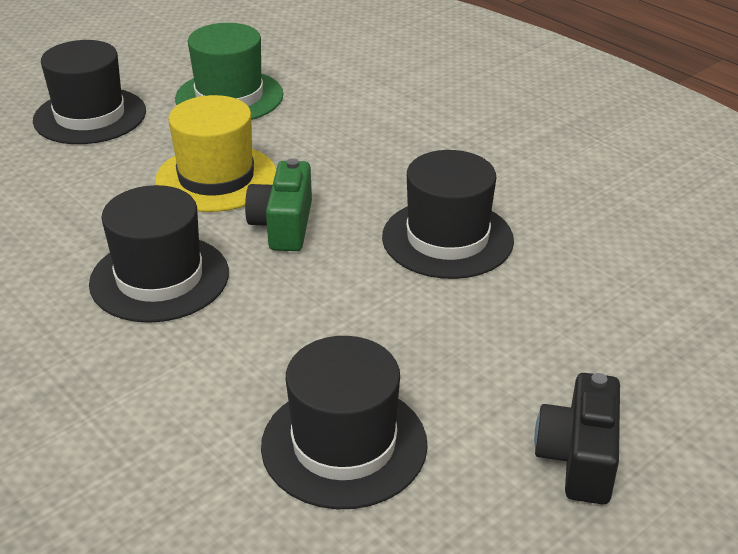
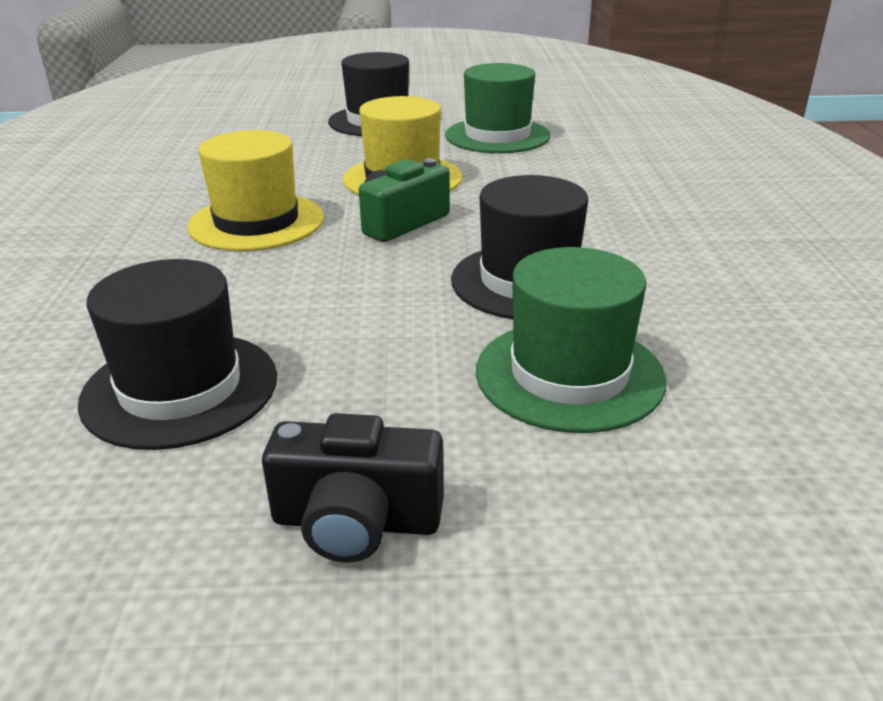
camera: 40 degrees right, 5 degrees down
(159, 278) = (256, 222): black hat -> yellow hat
(562, 300) = (569, 374): none -> green hat
(578, 458) = (356, 522): black camera -> black camera turned 135 degrees counterclockwise

